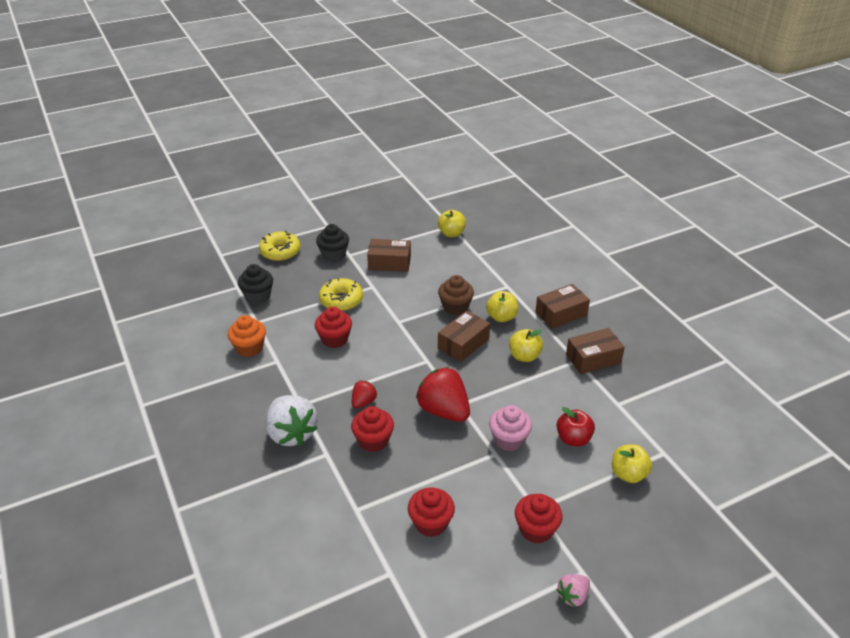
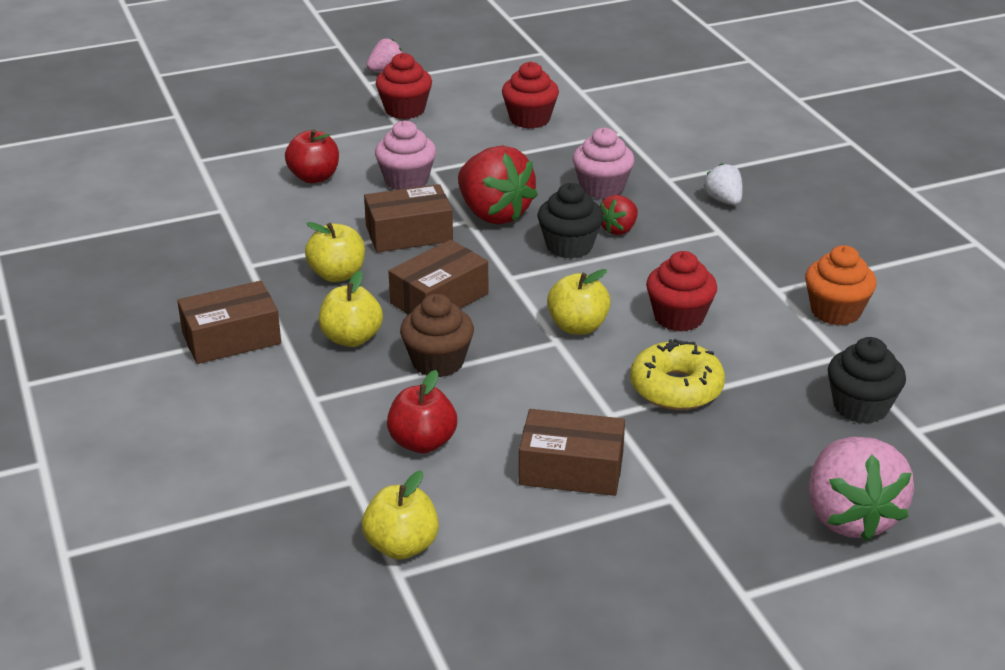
camera: 175 degrees left, 5 degrees down
(280, 251) = (850, 516): yellow donut -> pink strawberry
(291, 433) = (723, 200): white strawberry -> white strawberry, size x0.51
(333, 254) = (711, 500): black cupcake -> black cupcake (569, 246)
(373, 441) = (602, 188): red cupcake -> pink cupcake
(453, 270) = (422, 442): none -> red apple
(593, 358) = (220, 266): brown box -> brown box (409, 234)
(628, 474) = (262, 144): yellow apple -> yellow apple (577, 326)

